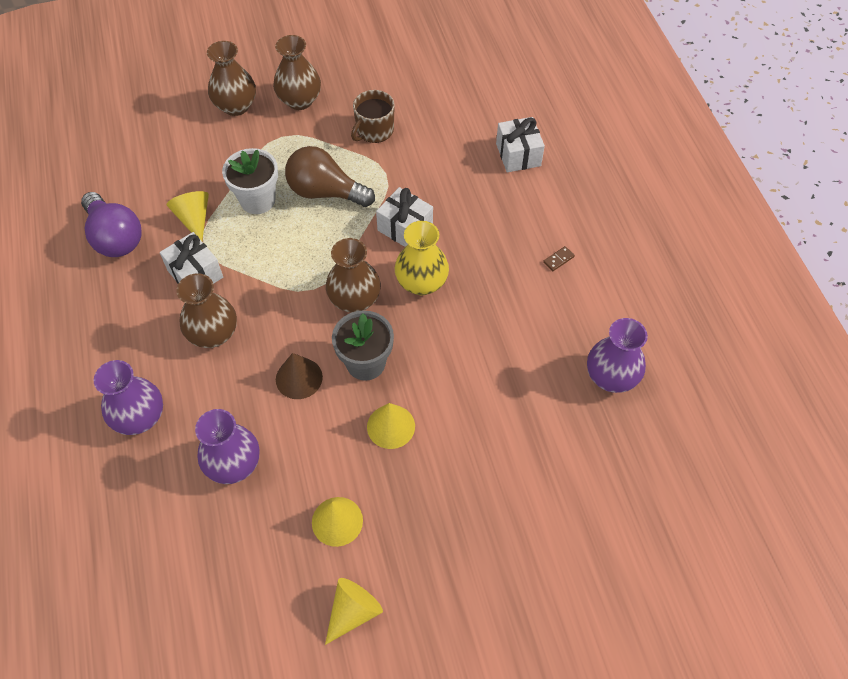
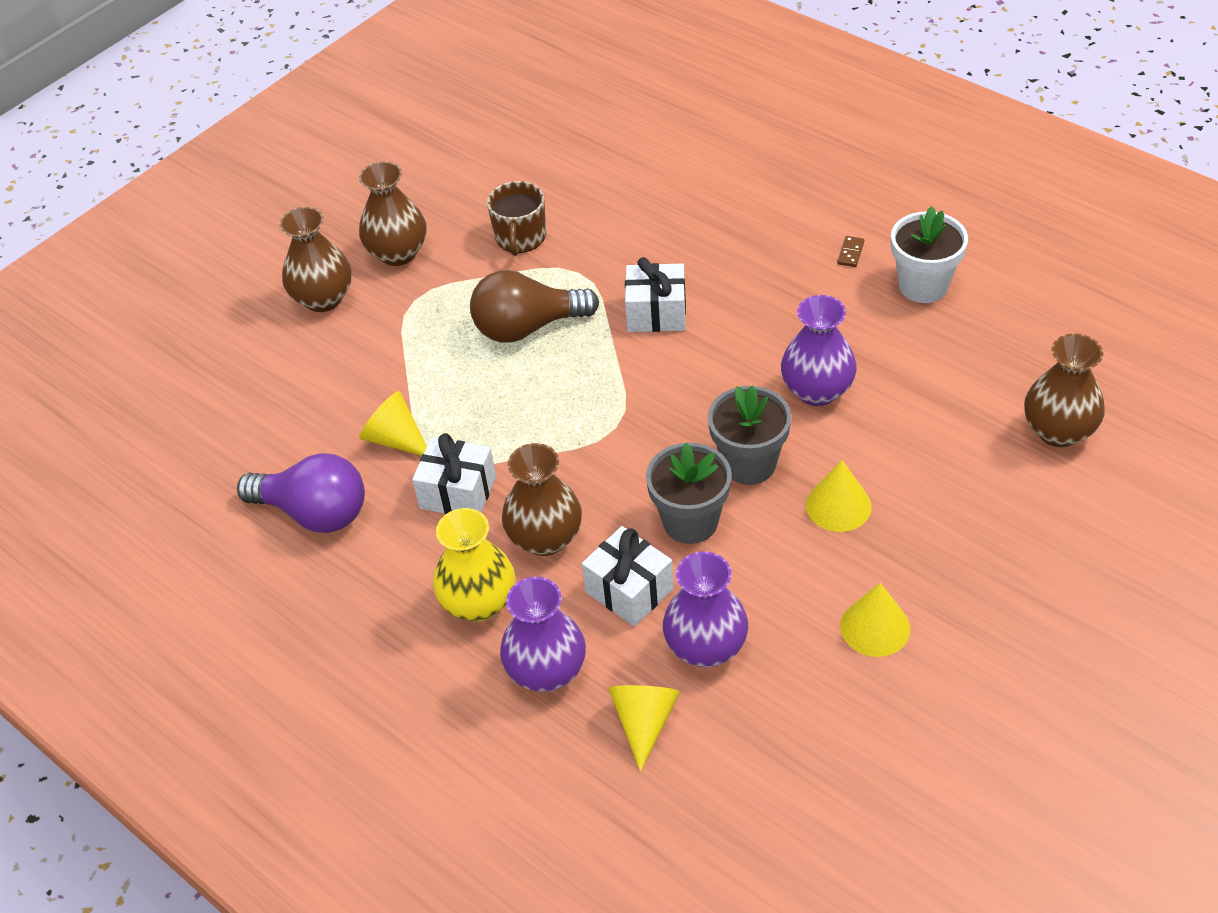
camera: 30 degrees left, 10 degrees down
(257, 200) = (454, 378): white flower pot -> white flower pot (923, 286)
(299, 378) = (690, 521): brown cone -> grey flower pot
(353, 611) = (978, 696): yellow cone -> yellow cone (644, 722)
(354, 300) = (673, 412): brown vase -> brown vase (1058, 431)
(421, 283) = (729, 354): yellow vase -> yellow vase (479, 602)
(518, 155) = (707, 178): white gift -> white gift (629, 590)
(611, 377) = (1011, 328): purple vase -> purple vase (817, 390)

